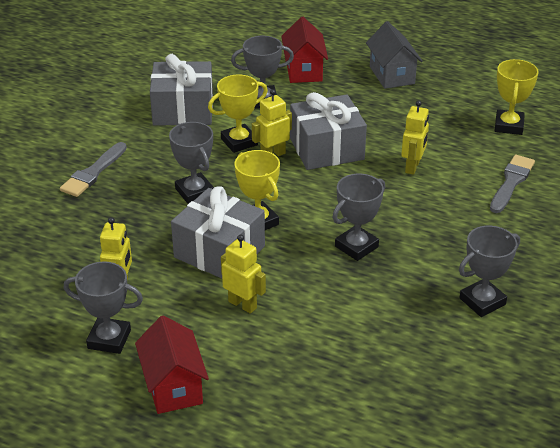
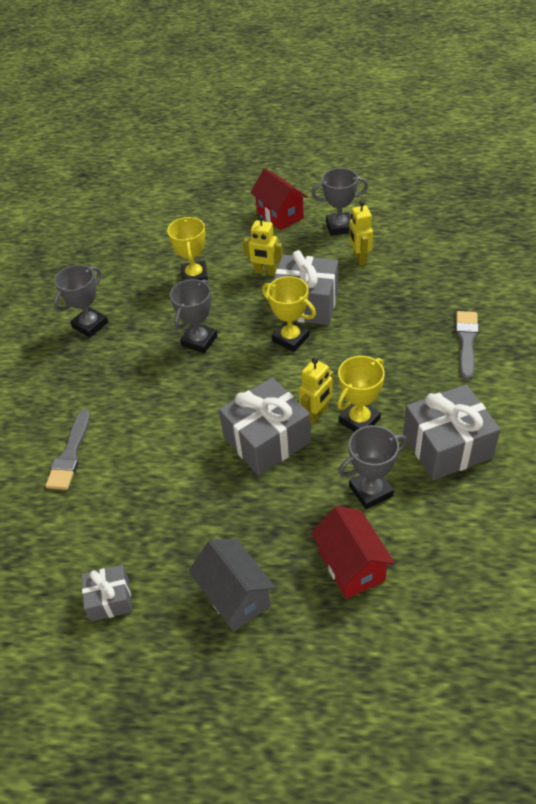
camera: 165 degrees right, 10 degrees up
(194, 192) = (362, 350): grey trophy -> none
(412, 167) = (172, 443): yellow robot -> none
(483, 92) = (110, 599): none -> grey gift
(508, 126) = (75, 542): yellow trophy -> yellow trophy (194, 276)

